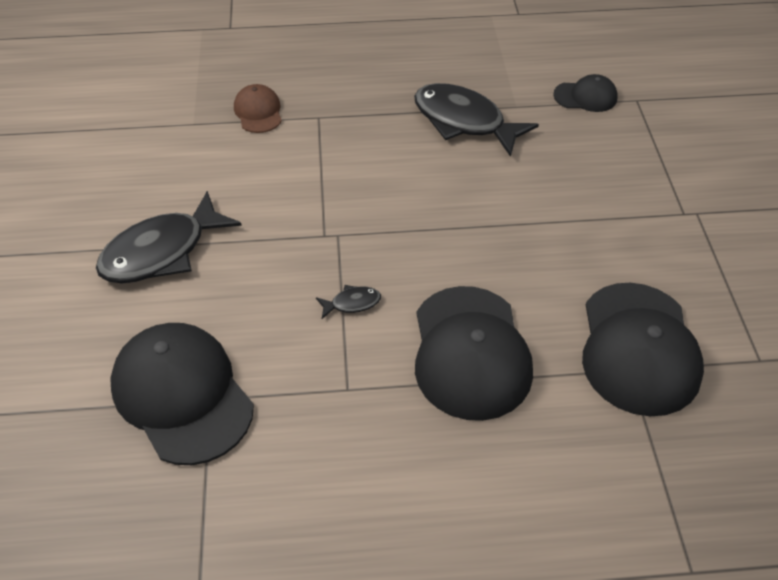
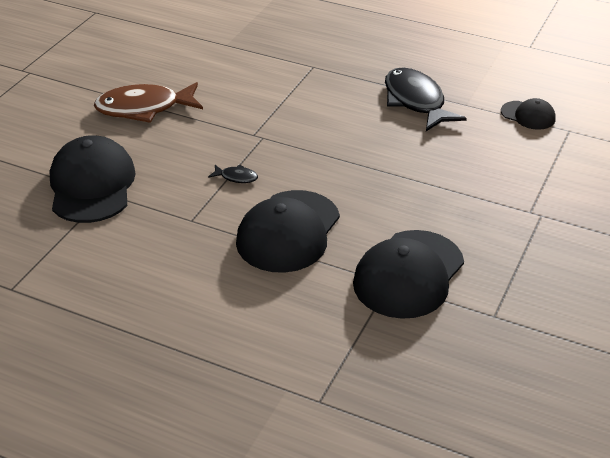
camera: 30 degrees right, 10 degrees down
(162, 252) = (144, 108): black fish -> brown fish
(258, 112) = (274, 51): brown cap -> none

